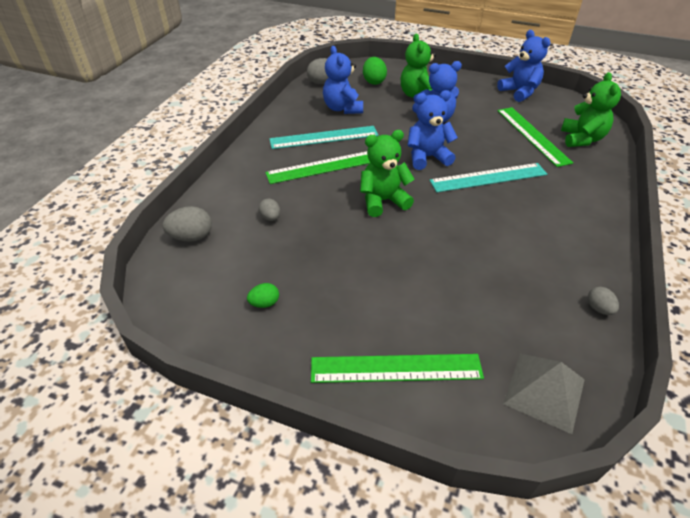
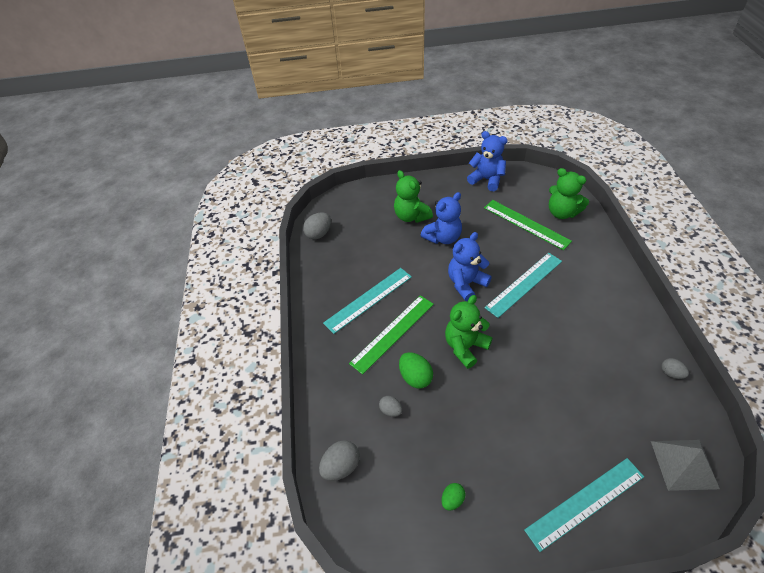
camera: 25 degrees left, 5 degrees up
(342, 108) = (360, 258): blue teddy bear -> none
(374, 81) = (363, 215): green egg -> green egg (415, 377)
(396, 368) = (585, 503): green ruler -> turquoise ruler
(581, 139) = (562, 213): green teddy bear -> green teddy bear turned 150 degrees clockwise

